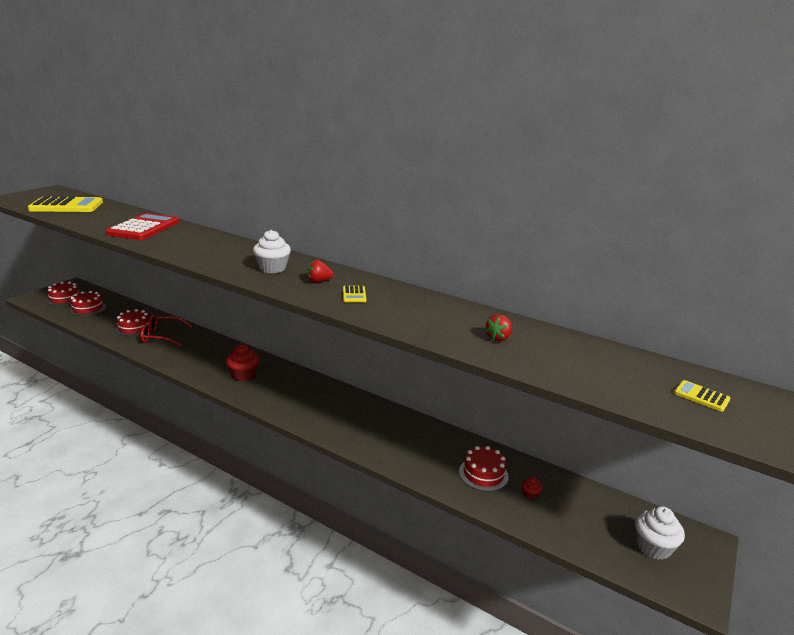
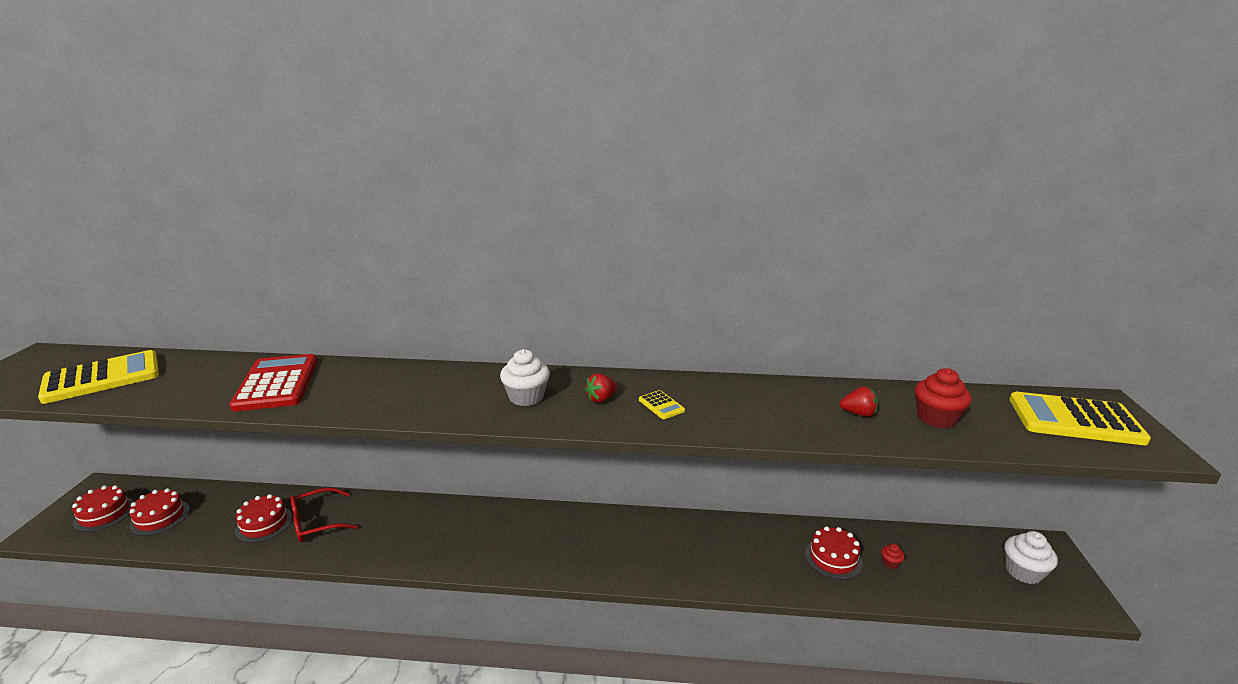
camera: 25 degrees left, 0 degrees up
(243, 375) = (479, 539): red cupcake -> red cupcake (936, 418)
(498, 338) = (858, 413): red strawberry -> red strawberry turned 90 degrees counterclockwise
(701, 396) = (1075, 420): yellow calculator -> yellow calculator, size x2.29

